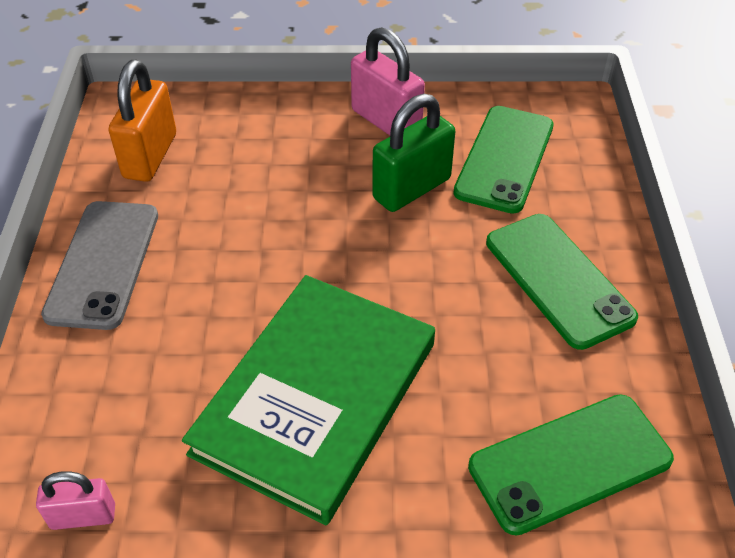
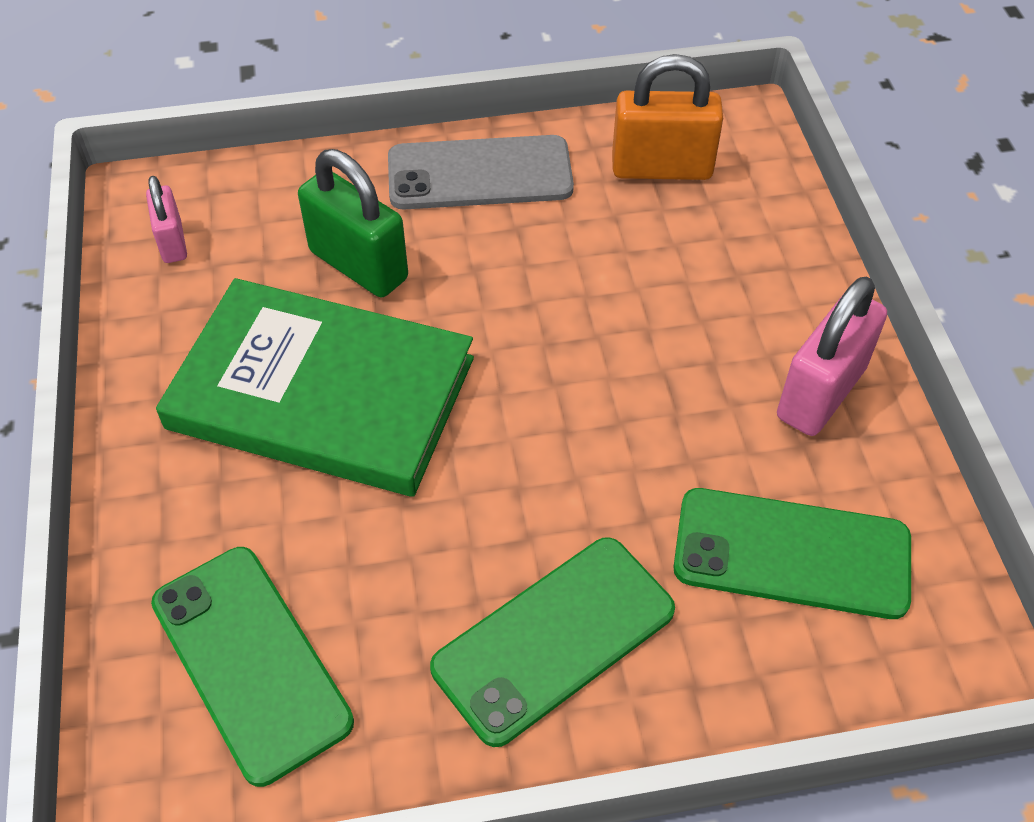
camera: 80 degrees right, 5 degrees up
(412, 189) = (687, 442): green padlock -> green padlock (358, 265)

